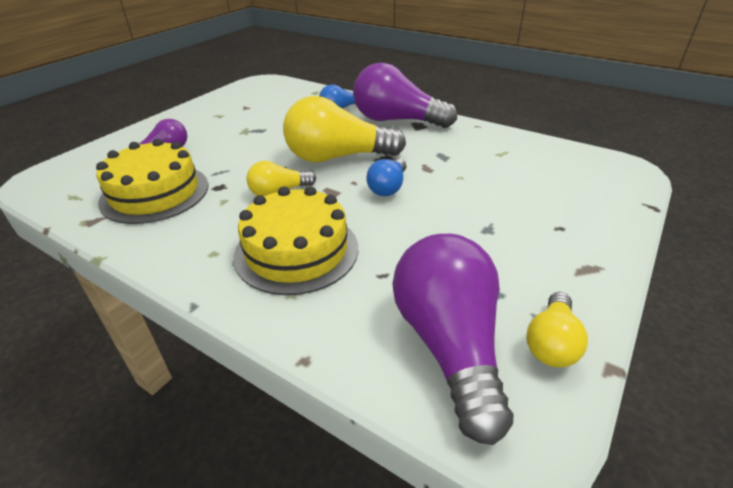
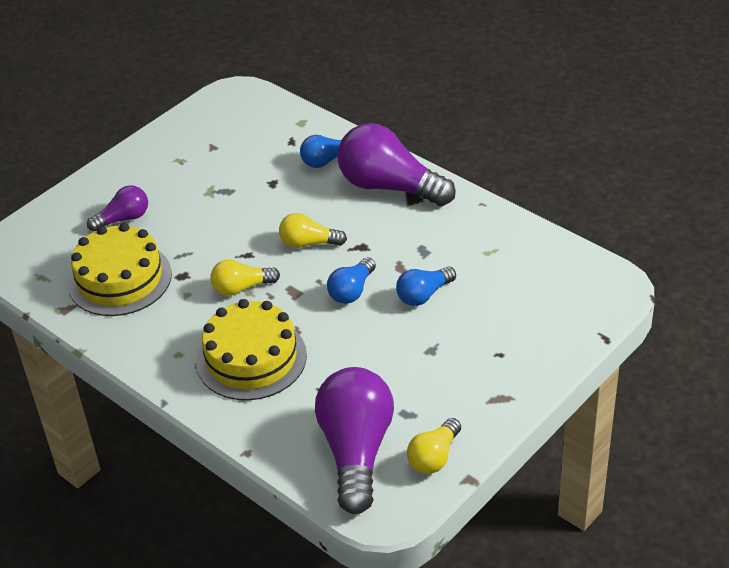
camera: 10 degrees right, 5 degrees up
(337, 157) = (308, 243): yellow light bulb -> yellow light bulb, size x0.52
(458, 186) = (423, 295): none -> blue light bulb

